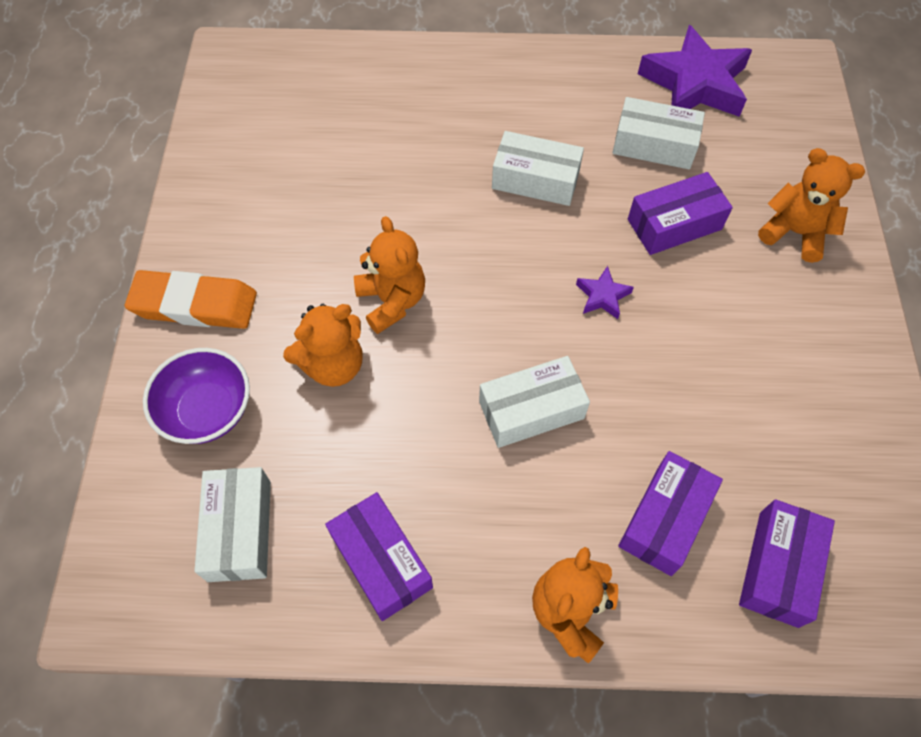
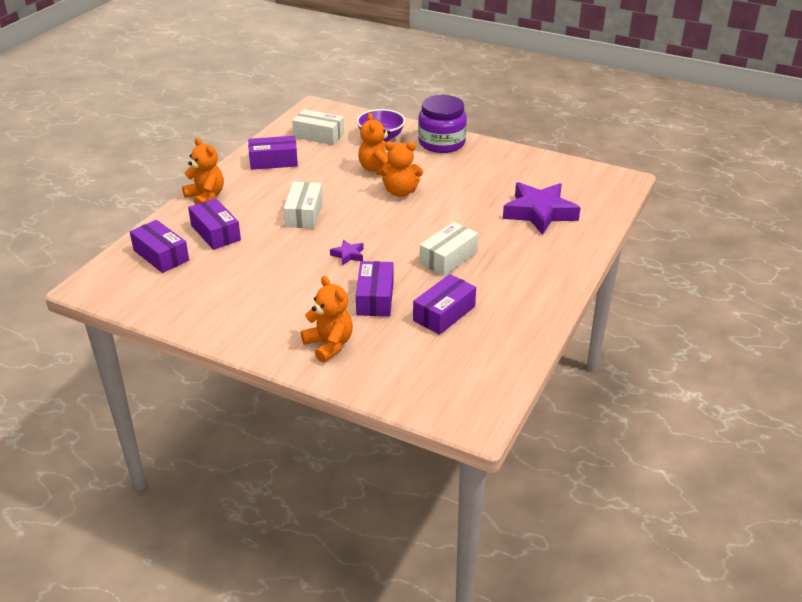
camera: 115 degrees right, 25 degrees down
(194, 305) = (441, 143): orange eraser -> purple jar
(654, 145) = (444, 313): white box -> purple box
(694, 83) = (490, 354): purple star -> purple star (539, 213)
(795, 233) = (329, 345): orange teddy bear -> orange teddy bear turned 90 degrees counterclockwise

